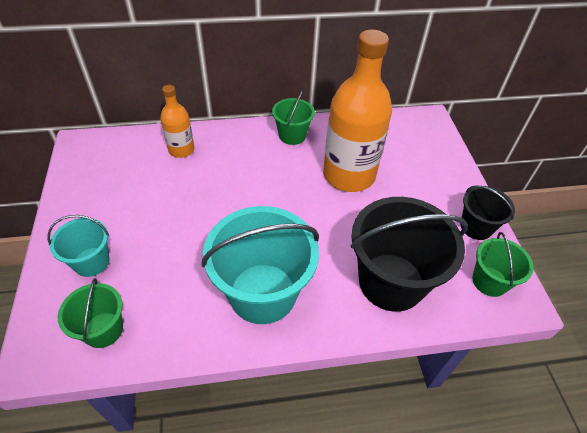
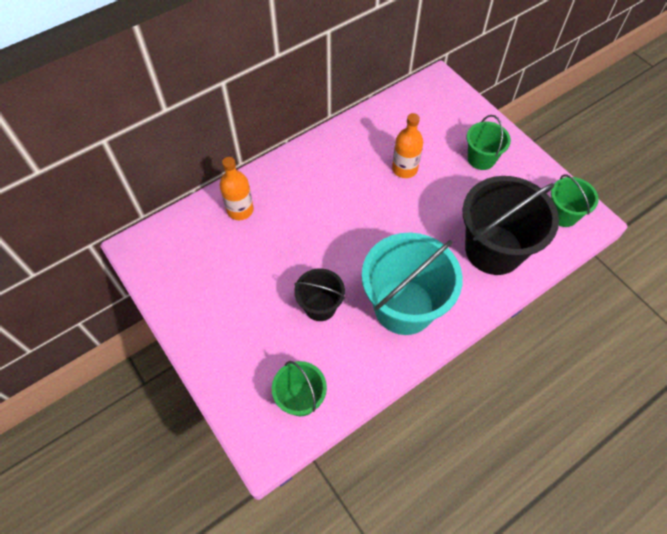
camera: 25 degrees left, 10 degrees up
(91, 261) = (244, 351): turquoise bucket -> none
(292, 135) = (330, 150): green bucket -> green bucket (481, 159)
(349, 175) = (404, 169): orange bottle -> orange bottle, size x0.51
(476, 227) = (530, 172): black bucket -> black bucket (320, 306)

